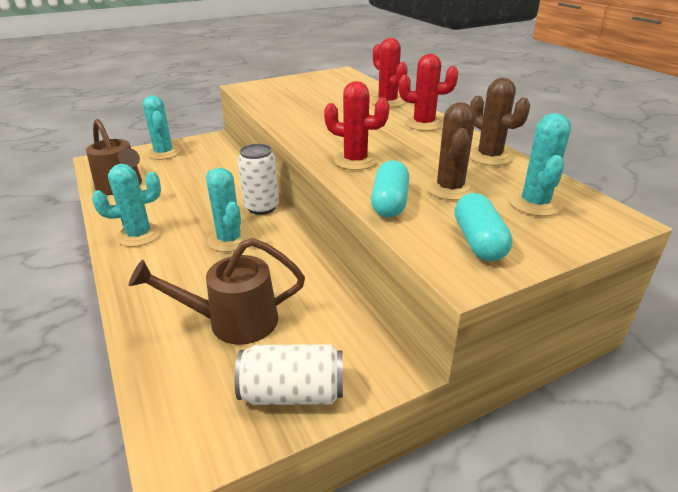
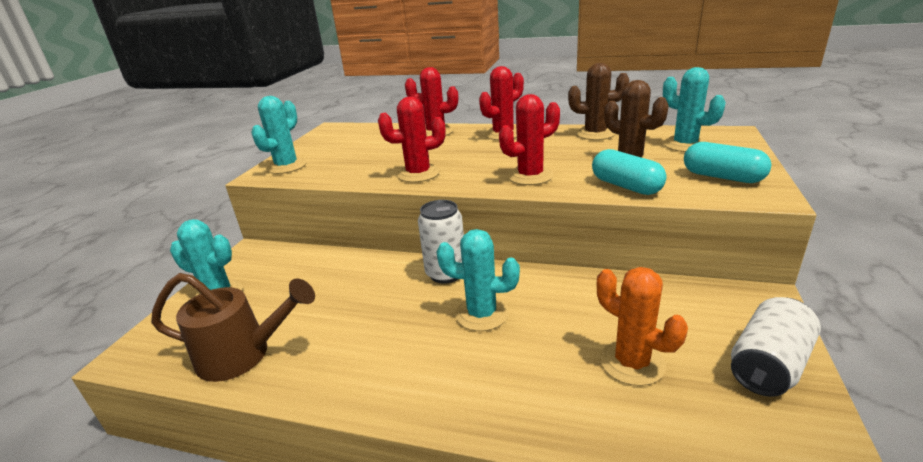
camera: 45 degrees left, 5 degrees down
(139, 235) = (385, 376): turquoise cactus -> turquoise cactus (286, 166)
(232, 321) = (632, 363): brown watering can -> orange cactus
(304, 125) = (418, 174): none -> red cactus

